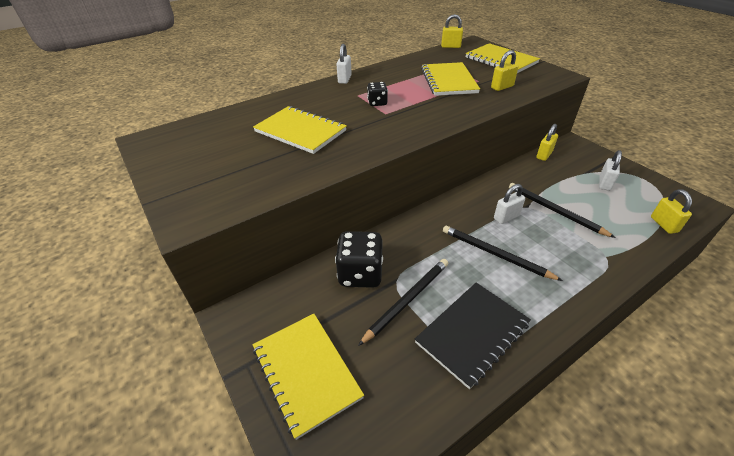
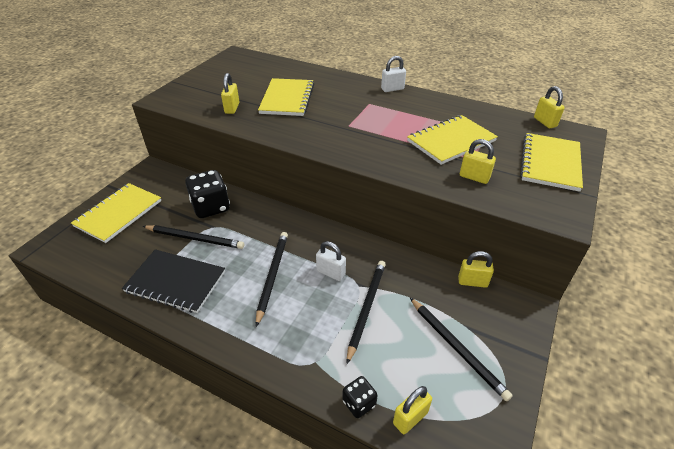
camera: 60 degrees right, 0 degrees up
(280, 169) = (232, 108): none -> yellow padlock
(377, 103) = (363, 116): black dice -> black dice (359, 403)
(604, 183) = (457, 348): white padlock -> black pencil

